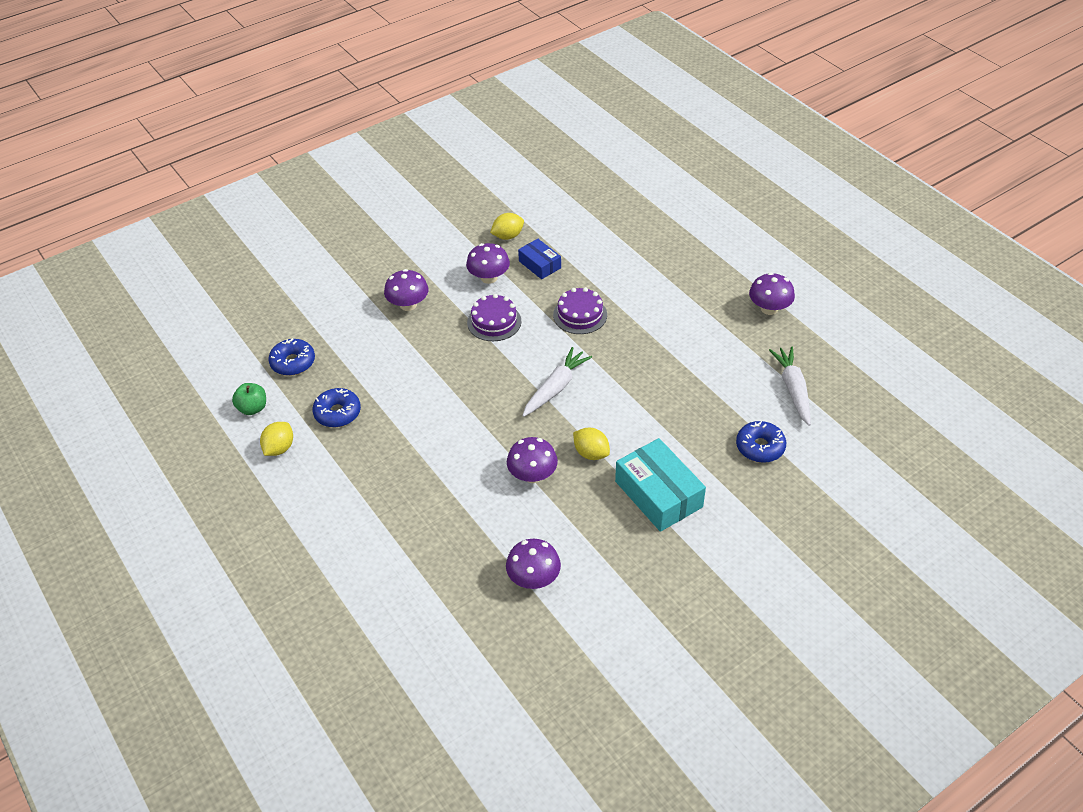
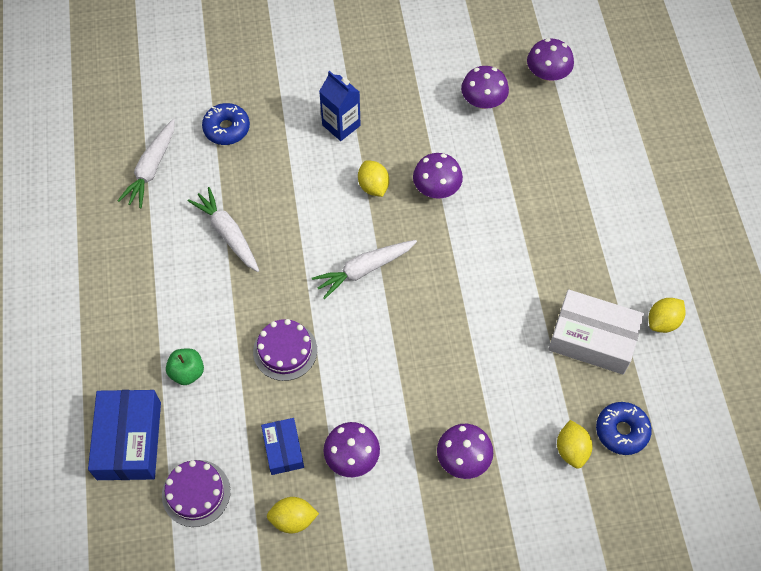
camera: 155 degrees left, 15 degrees up
(252, 408) = (680, 385): green apple -> green apple (187, 372)
(328, 338) = (571, 449): none -> yellow lemon
(337, 413) = (592, 338): blue donut -> white box
(494, 322) = (380, 385): purple cake -> purple cake (196, 493)
(647, 232) = (129, 440): none -> blue box
(658, 494) = (341, 125): turquoise box -> blue carton
(686, 369) = (227, 234): none -> white carrot
(769, 308) = (93, 266): purple mushroom -> purple mushroom (547, 74)

